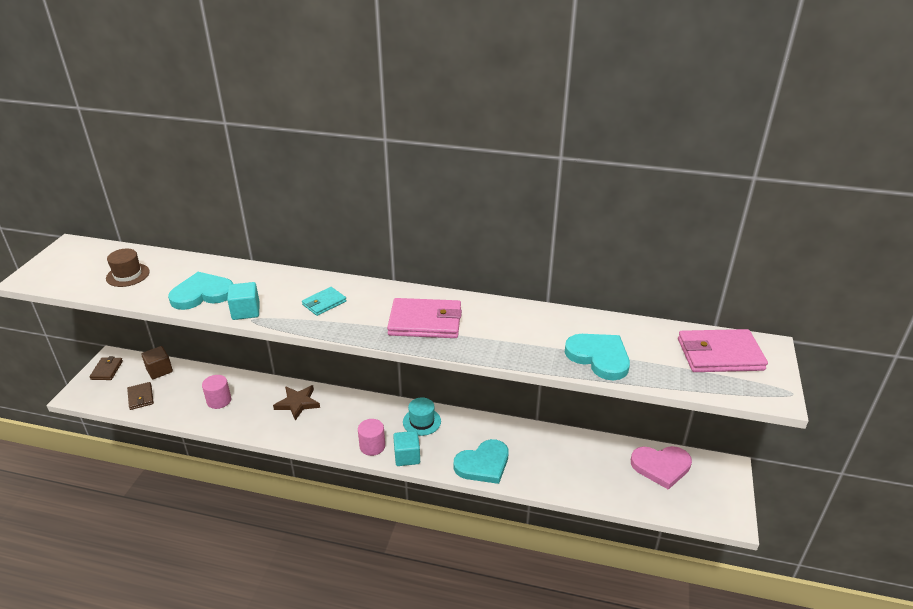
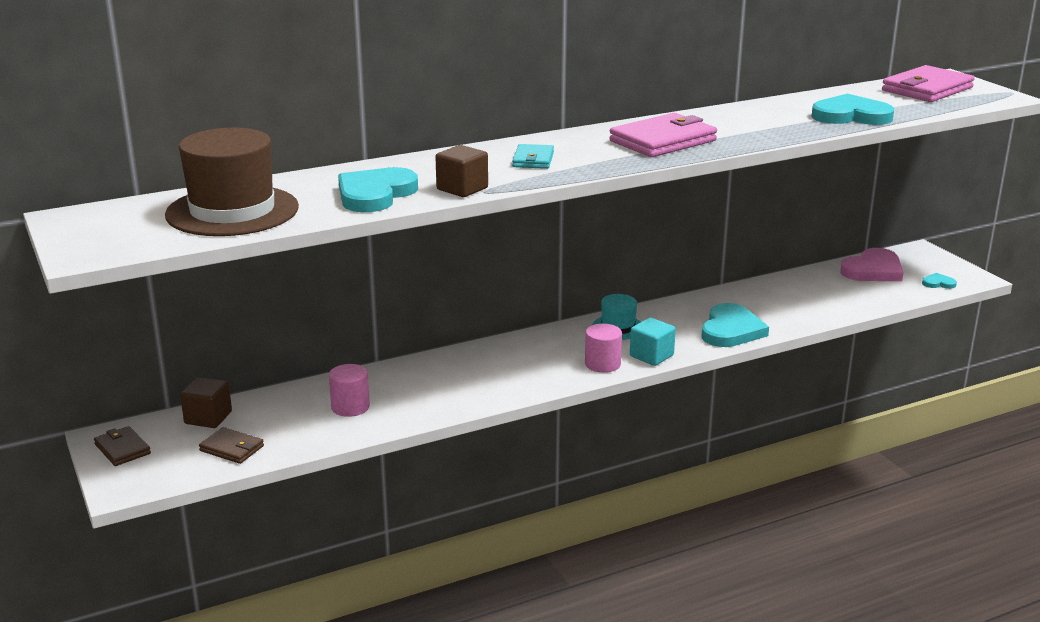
camera: 40 degrees left, 10 degrees down
(128, 275) = (232, 211): brown hat -> brown hat, size x1.96
(246, 311) = (462, 189): turquoise cube -> brown cube
(297, 403) = (455, 369): brown star -> none
(694, 508) = (938, 283): none -> turquoise heart

